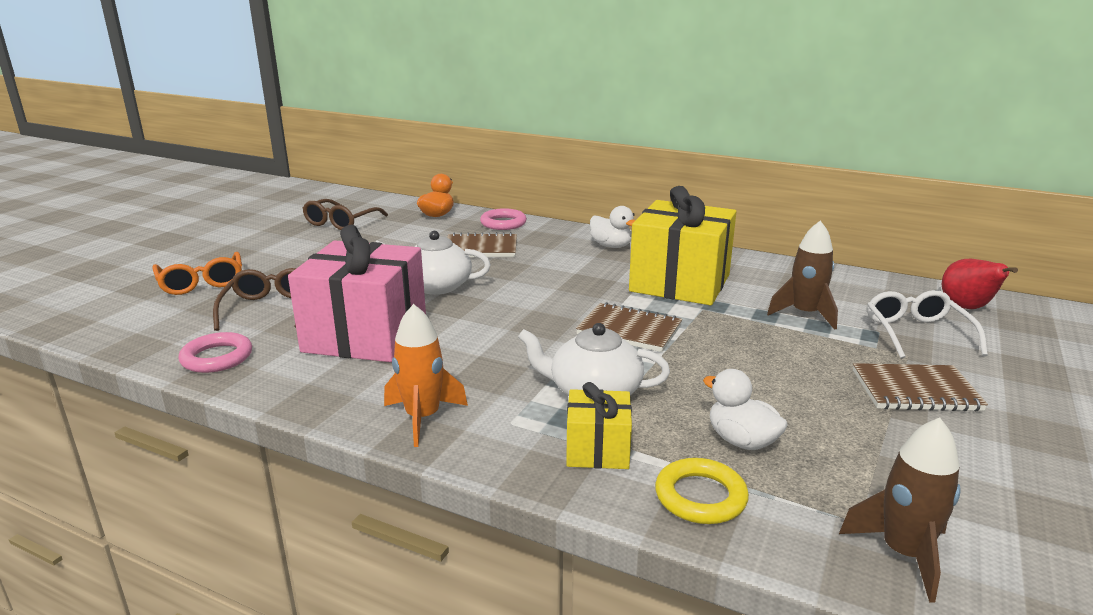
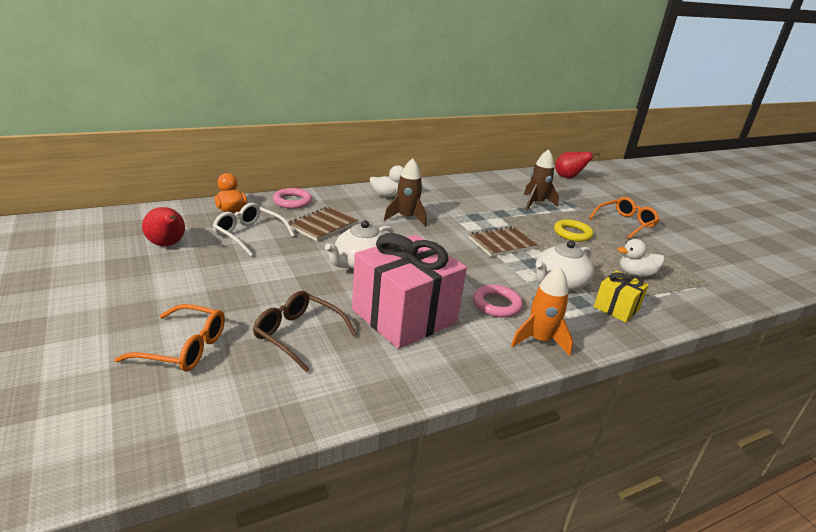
camera: 55 degrees left, 5 degrees up
(217, 358) = (359, 387): pink ring -> pink ring (496, 304)
(341, 223) = (167, 245): brown glasses -> red pear
(680, 283) = (464, 206): yellow gift -> none
(700, 497) = (673, 304): yellow ring -> yellow ring (572, 233)
(903, 554) = (734, 287): brown rocket -> brown rocket (406, 218)
(915, 391) = (625, 223): brown notebook -> orange glasses
(916, 333) = (579, 196): white glasses -> white glasses (249, 235)

